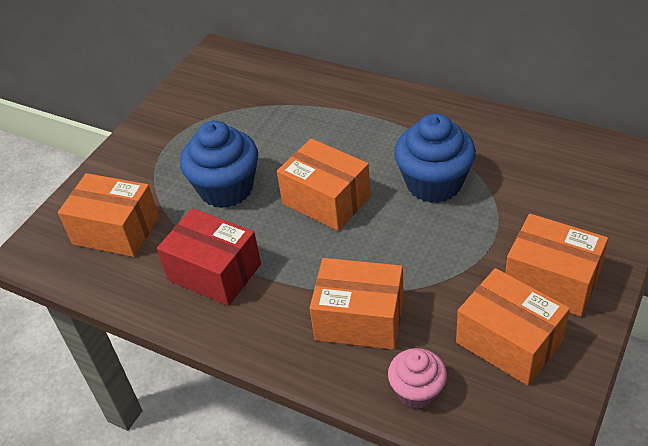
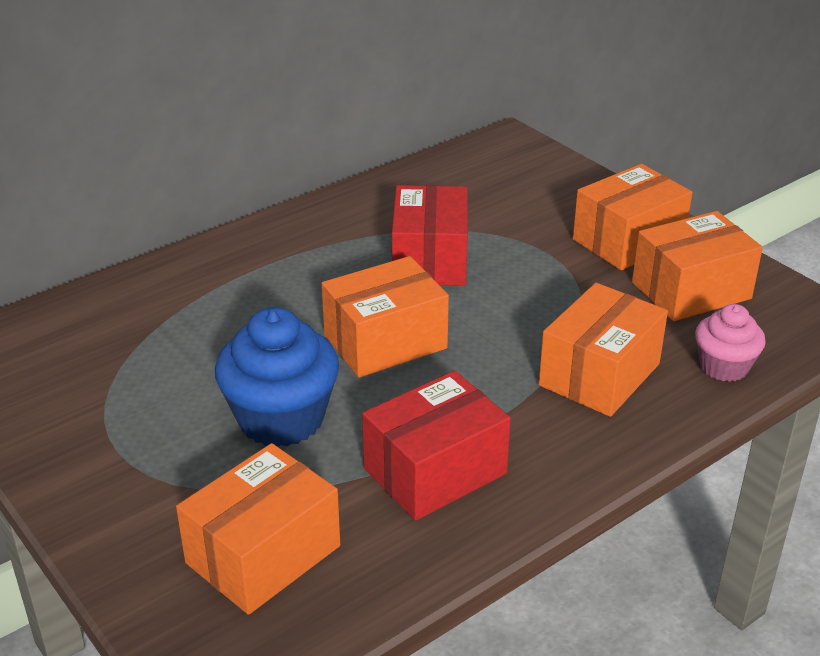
camera: 70 degrees left, 10 degrees down
(434, 183) = (429, 260): blue cupcake -> red box

